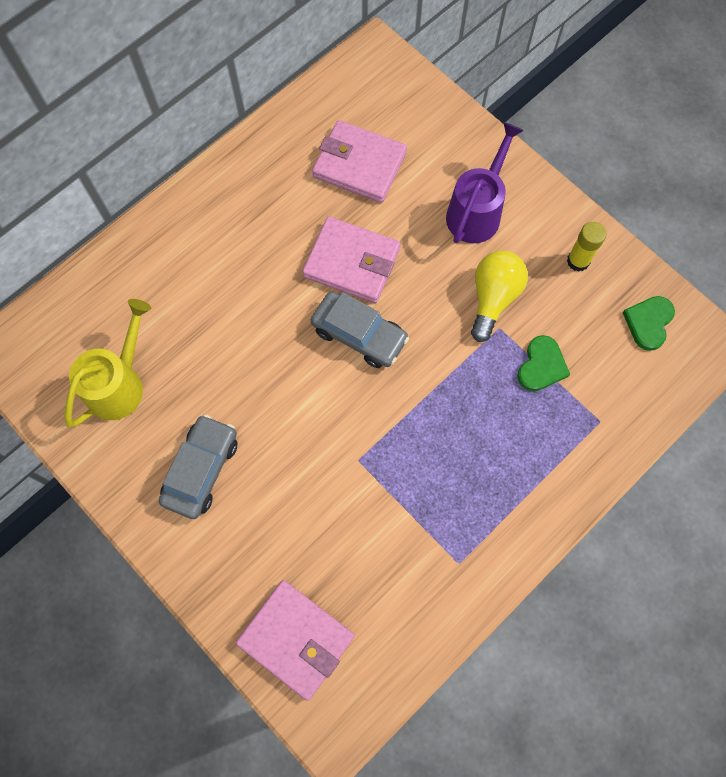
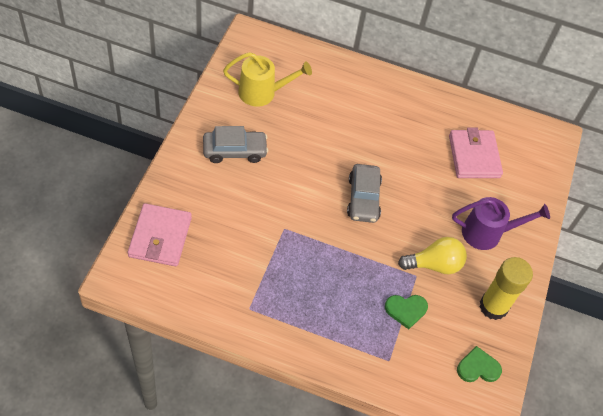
camera: 55 degrees right, 15 degrees down
(352, 262) = (407, 177): pink wallet -> none
(578, 261) = (493, 306): yellow glue stick -> yellow glue stick, size x1.70

